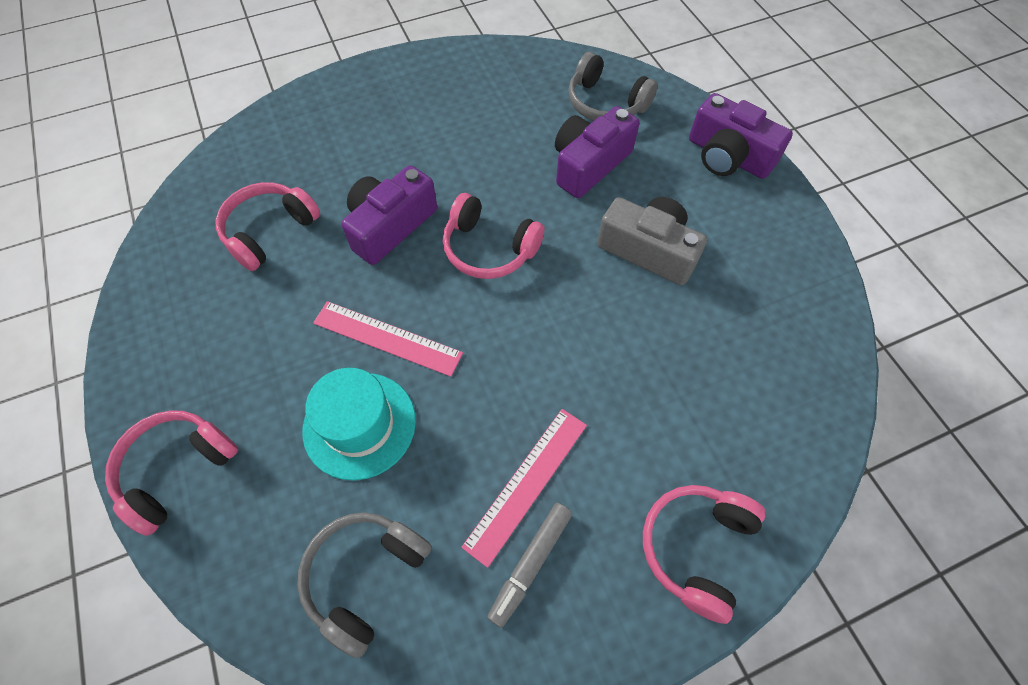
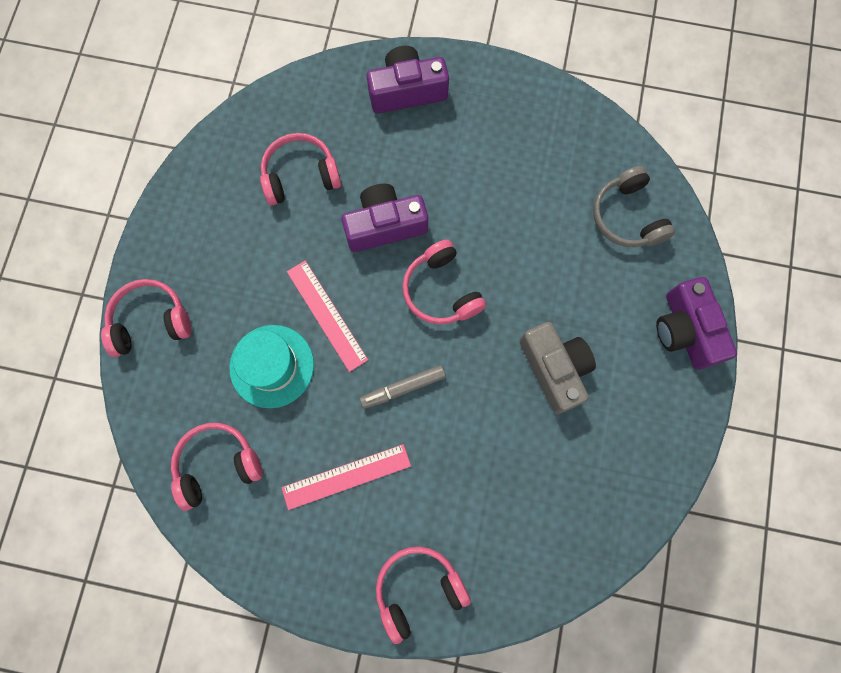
camera: 35 degrees right, 15 degrees up
(365, 576) = (217, 464): grey headphones -> pink headphones
(530, 564) = (314, 526): grey marker -> grey marker (403, 388)
(589, 164) = (568, 266): purple camera -> purple camera (407, 91)

